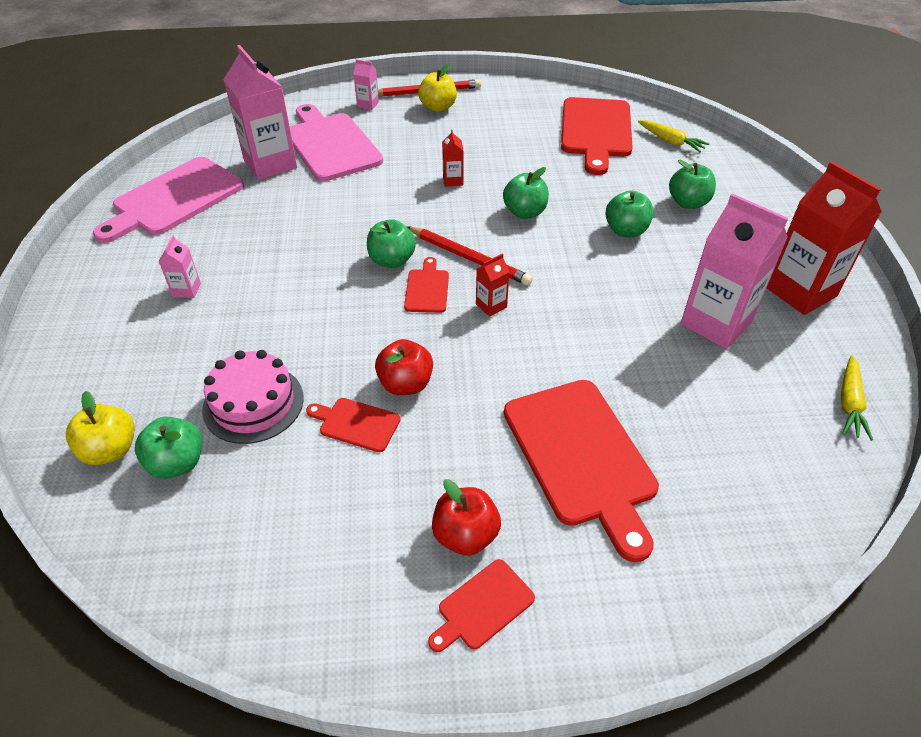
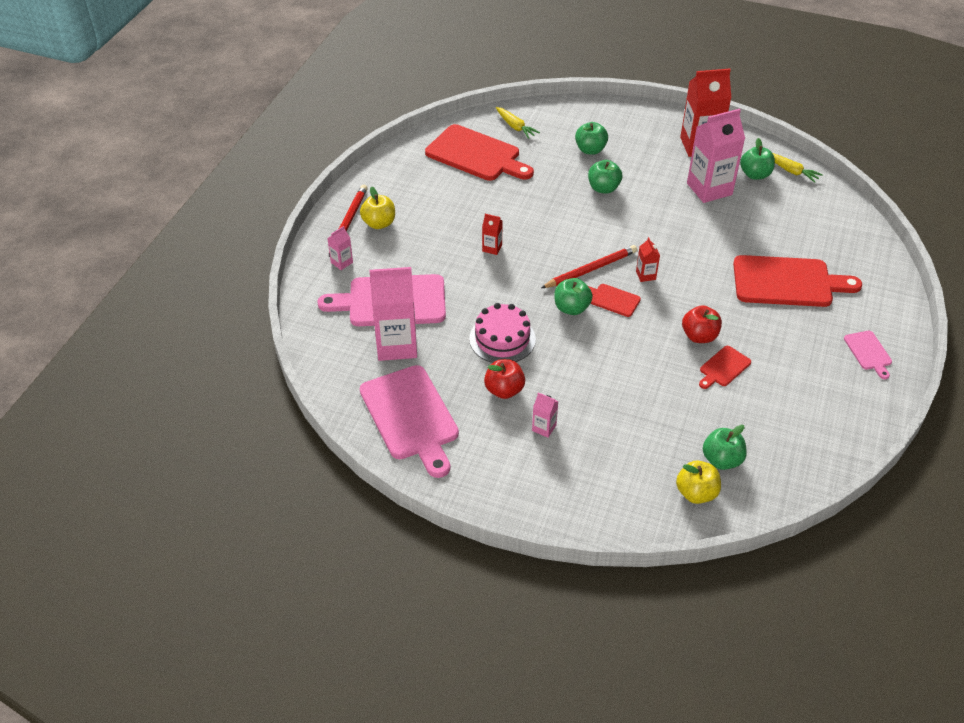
camera: 65 degrees left, 0 degrees up
(253, 403) = (684, 413): pink cake -> pink cake (502, 339)
(465, 535) = (823, 345): red apple -> red apple (504, 390)
(482, 606) = (868, 352): red cutting board -> pink cutting board
(525, 212) = (555, 226): green apple -> green apple (755, 174)
(670, 141) = (515, 127): yellow carrot -> yellow carrot turned 75 degrees clockwise

